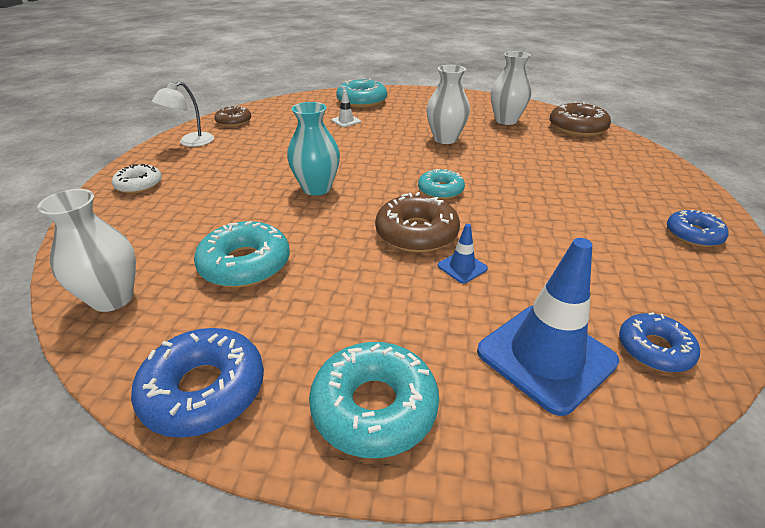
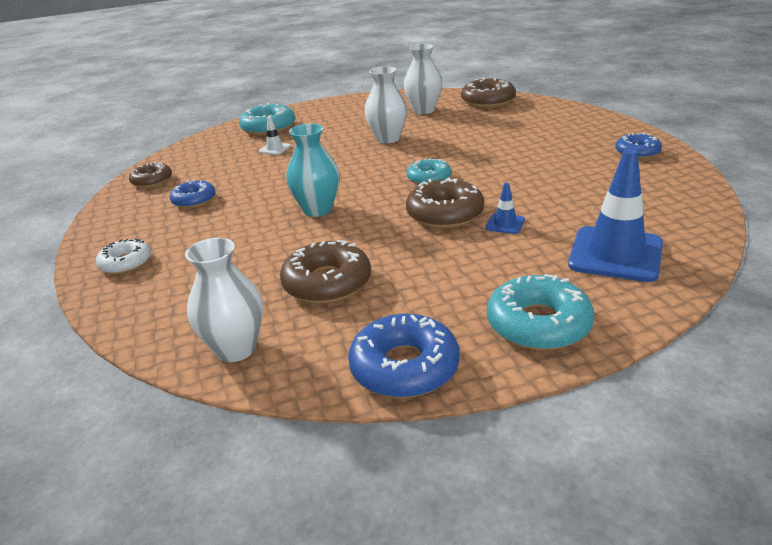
camera: 25 degrees left, 5 degrees down
(190, 142) = (129, 212): white lamp -> none
(245, 264) = (327, 283): turquoise donut -> brown donut
(654, 349) = (673, 226): blue donut -> blue donut (194, 200)

